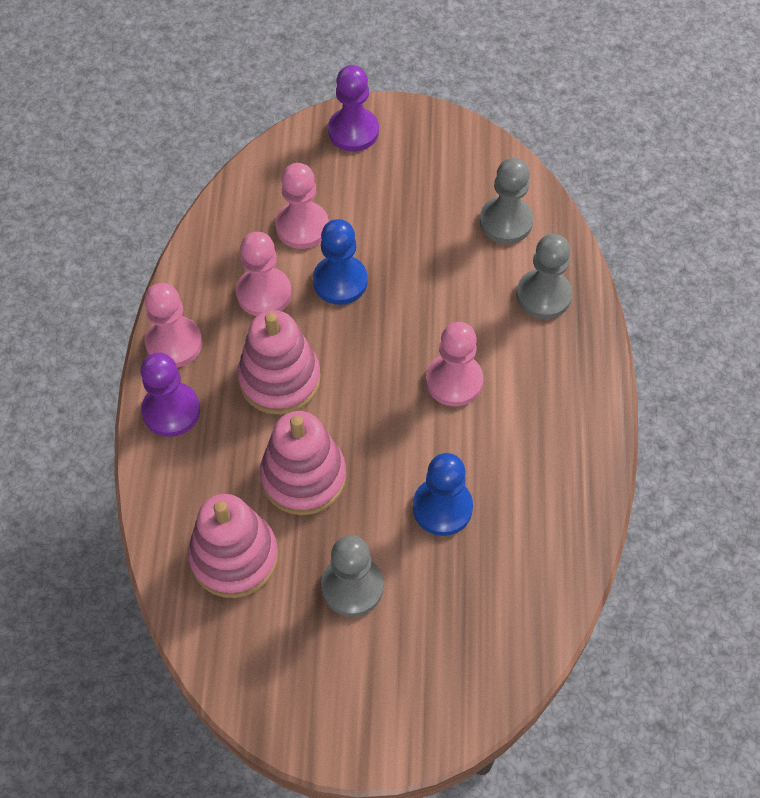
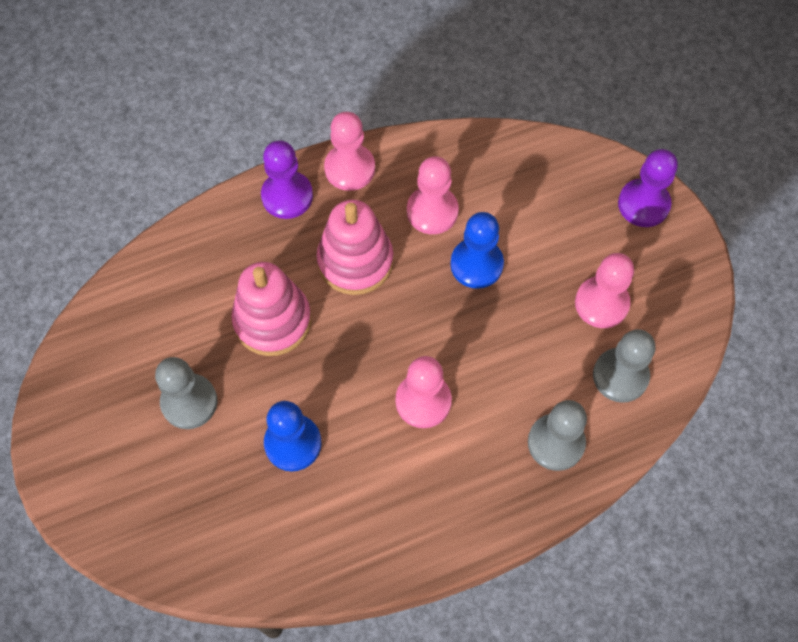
camera: 65 degrees right, 5 degrees up
(234, 557) = (179, 302): pink stacking toy -> none
(302, 226) = (516, 209): pink pawn -> pink pawn (601, 303)

